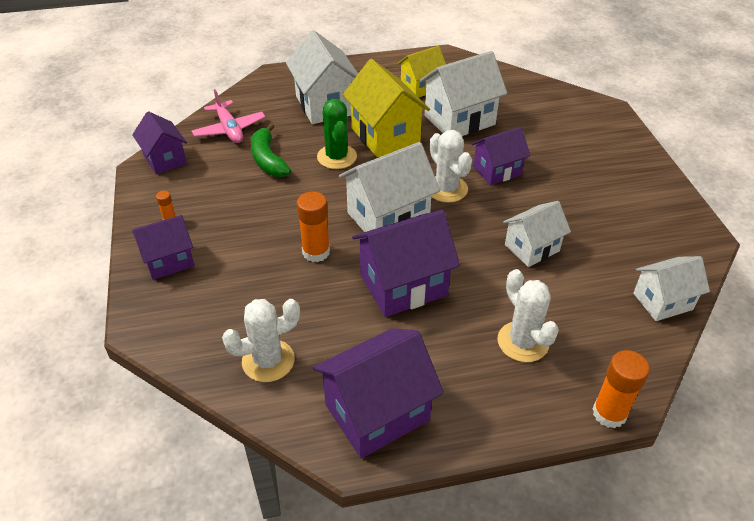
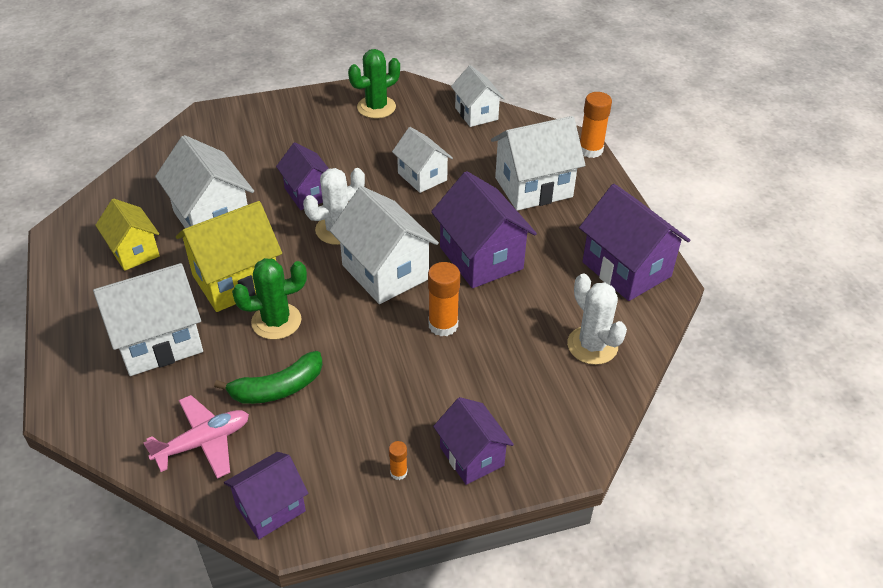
camera: 95 degrees left, 0 degrees up
(523, 342) = (533, 187): white cactus -> white house
(651, 217) = (376, 107): none -> green cactus

